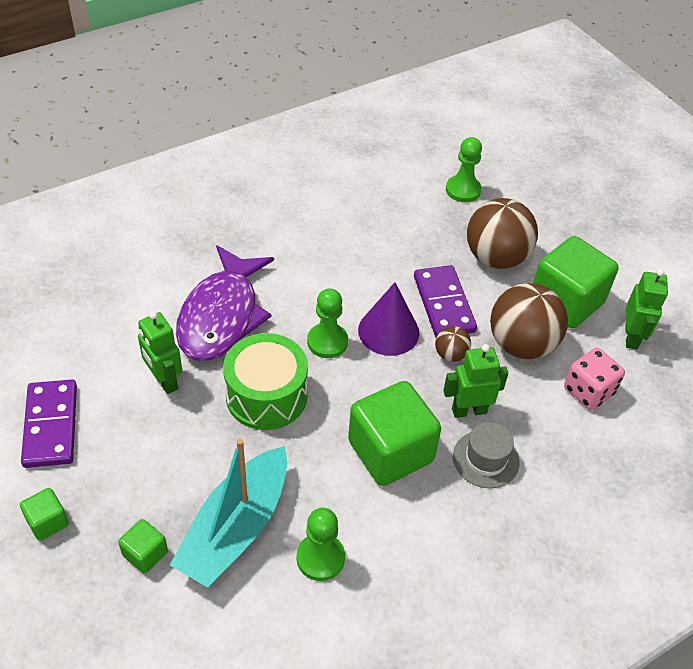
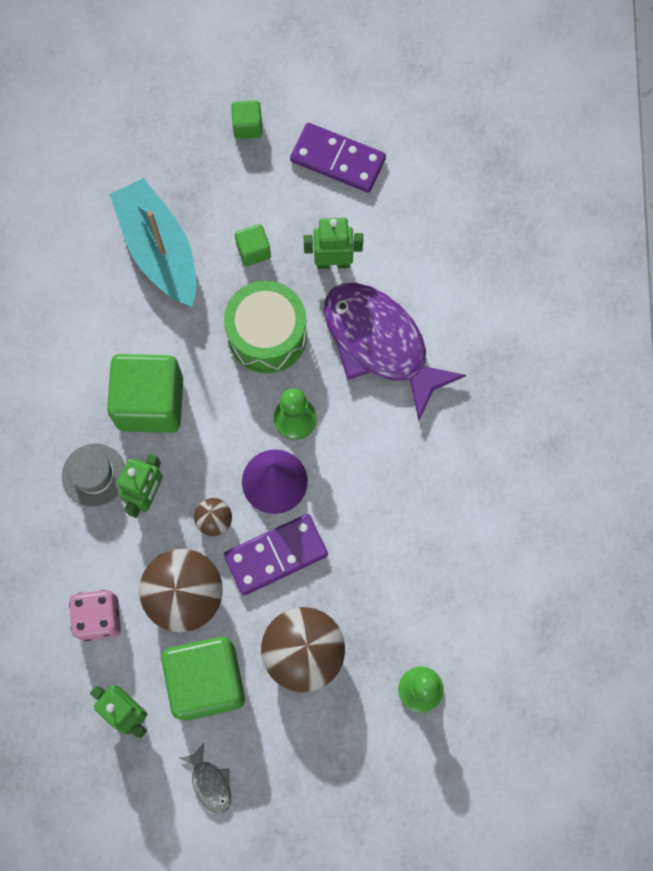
camera: 125 degrees right, 25 degrees up
(145, 554) = (178, 179): green cube -> green cube (253, 251)
(320, 558) = (95, 295): green pawn -> none
(443, 304) = (276, 555): purple domino -> purple domino turned 45 degrees counterclockwise
(625, 268) = (210, 782): none -> grey fish

